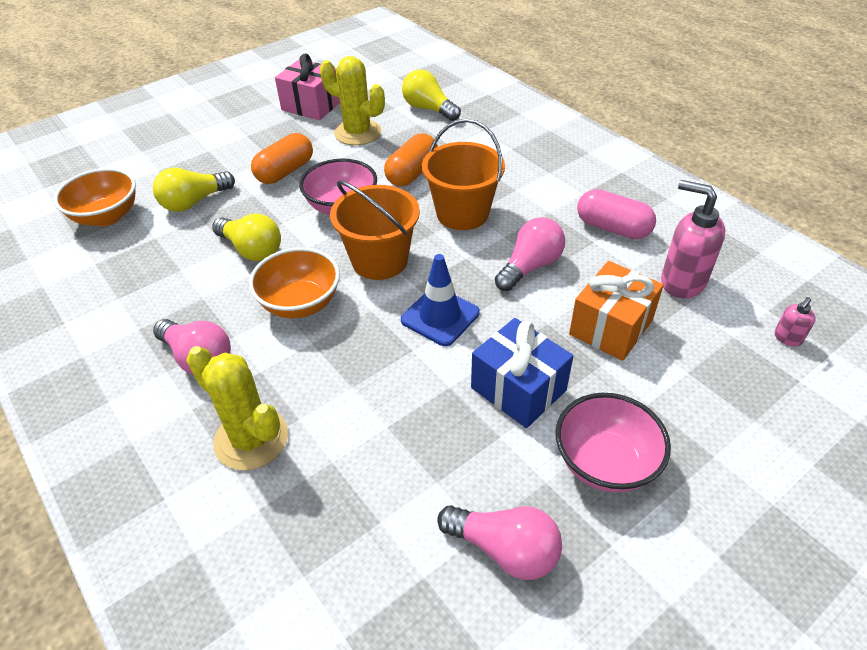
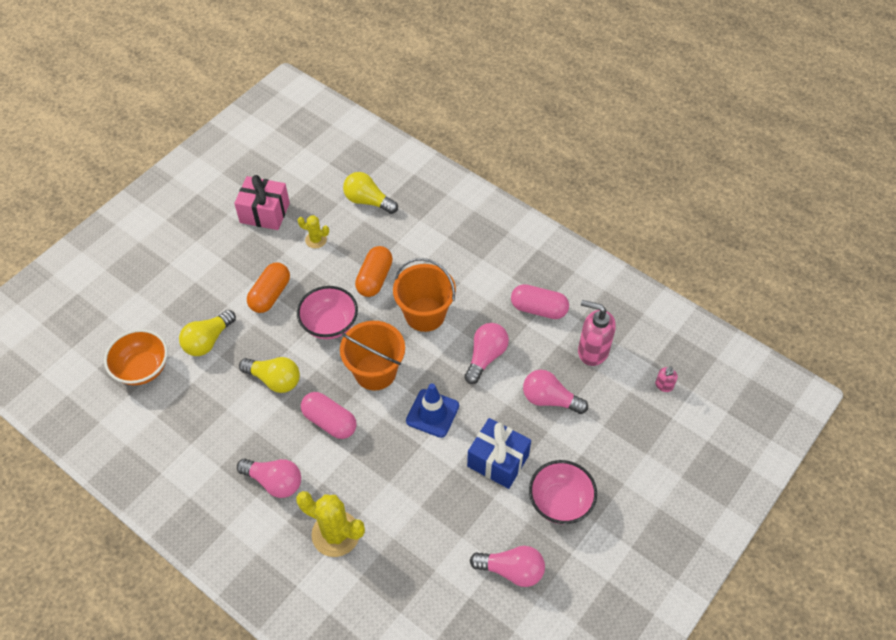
camera: 15 degrees left, 10 degrees up
(300, 303) = (329, 422): orange bowl -> pink capsule
(357, 133) = (316, 240): yellow cactus -> yellow cactus, size x0.54
(611, 327) = (550, 399): orange gift -> pink light bulb

